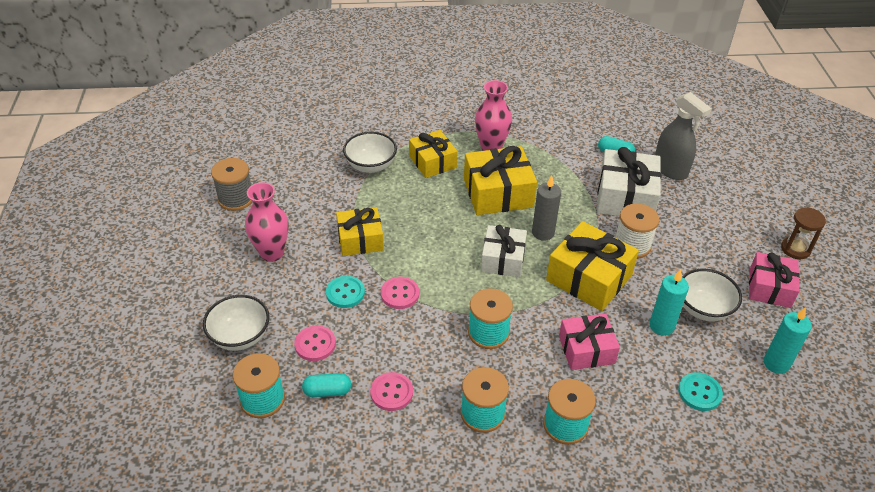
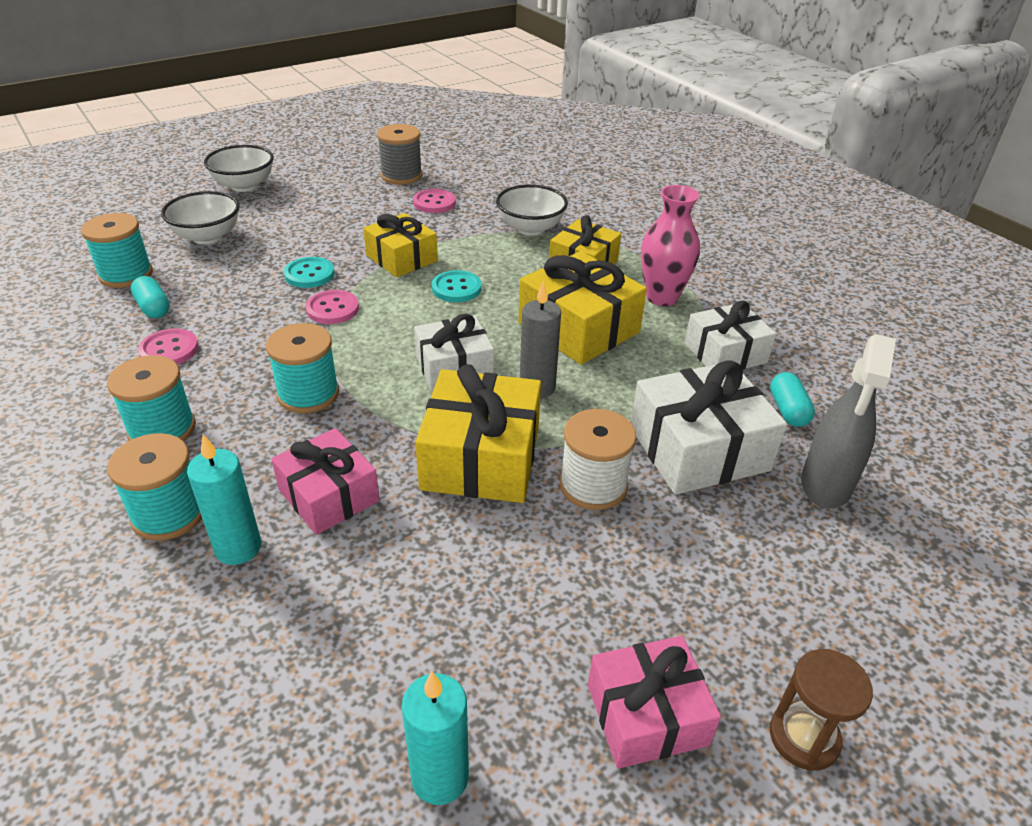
camera: 60 degrees right, 5 degrees down
(272, 253) = (338, 216): pink vase -> none
(315, 344) = (219, 280): pink button -> pink button (434, 203)
(557, 150) = (725, 353): none -> white gift
(661, 326) = (432, 571): turquoise candle -> turquoise candle (238, 547)
(699, 392) = (303, 664): turquoise button -> turquoise button (456, 288)
(703, 309) = (512, 618): white bowl -> white bowl (244, 185)

